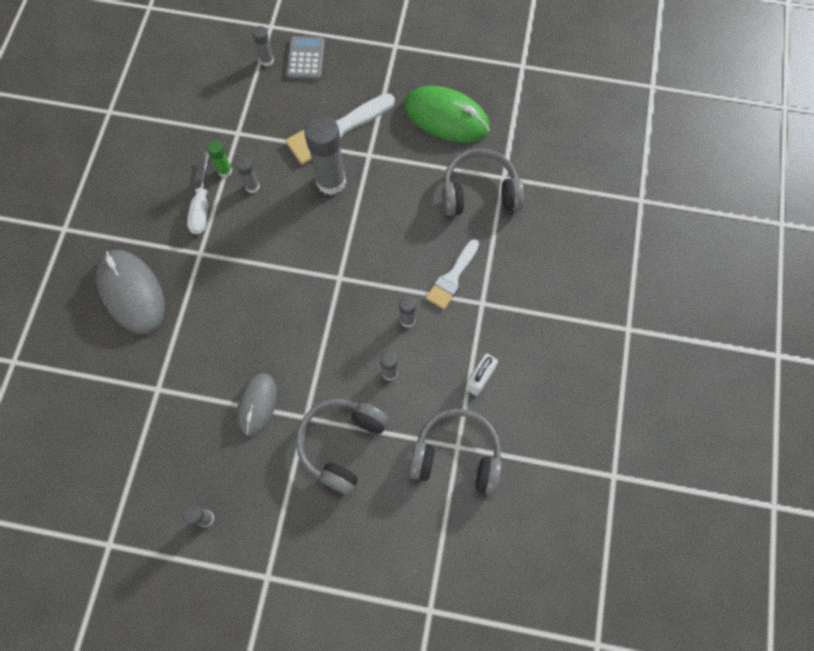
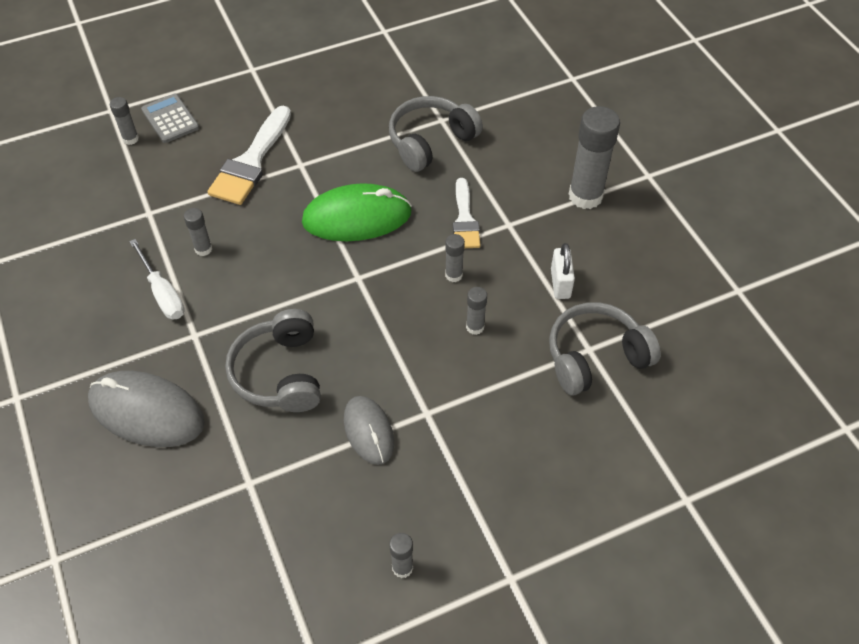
camera: 35 degrees left, 15 degrees down
(225, 171) = (162, 251): green glue stick -> none
(331, 181) = (282, 204): grey glue stick -> grey glue stick (585, 196)
(341, 444) = (482, 413): grey headphones -> grey headphones (280, 373)
(446, 117) = (349, 100): green mouse -> green mouse (357, 217)

